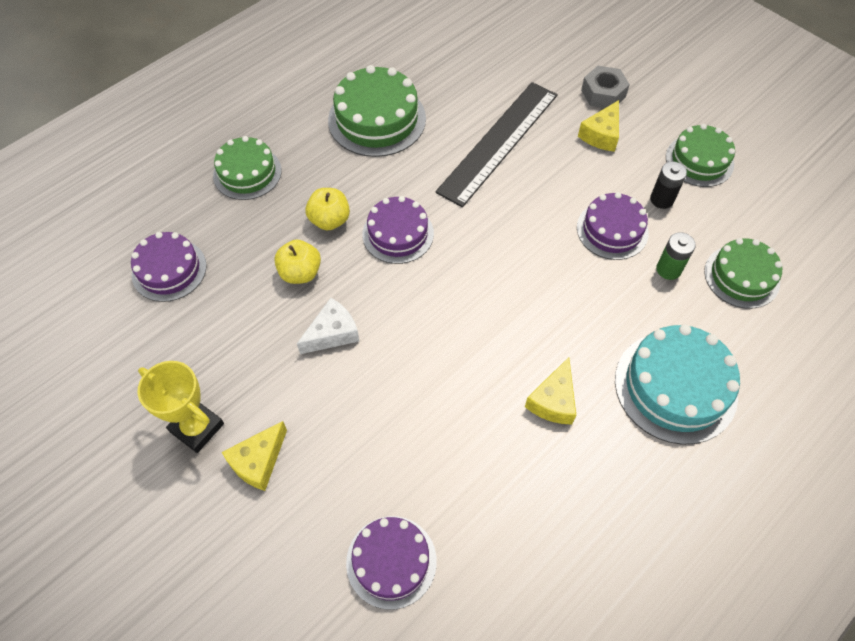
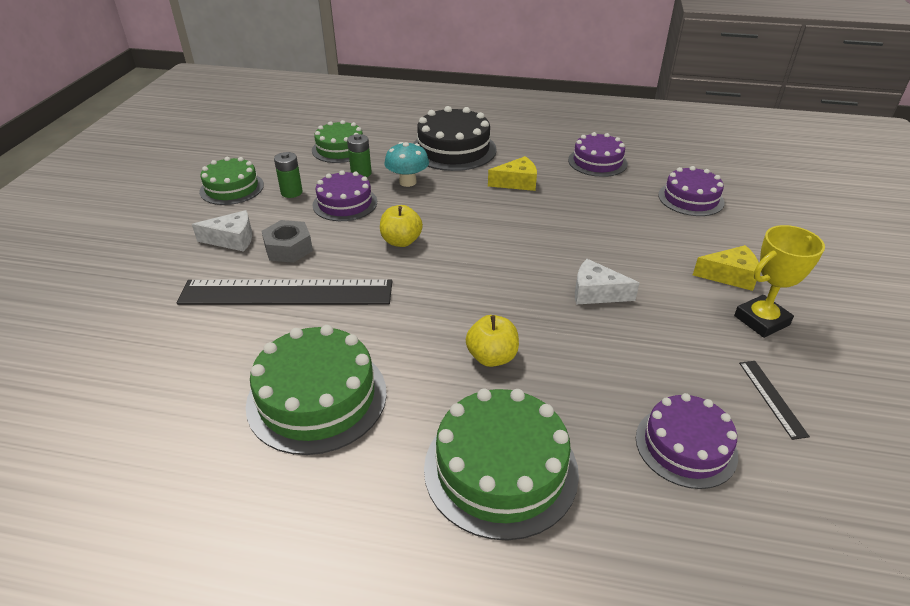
camera: 125 degrees left, 20 degrees down
(143, 354) = (772, 398): none -> black ruler
(197, 427) = (761, 320): yellow trophy -> yellow trophy turned 60 degrees clockwise
(247, 173) = (500, 469): green cake -> green cake, size x1.51
(300, 273) = (568, 343): yellow apple -> yellow apple (401, 241)
(398, 234) = (460, 305): purple cake -> purple cake (597, 162)
(601, 135) = (232, 239): yellow cheese -> white cheese
(603, 93) = (168, 256): grey nut -> grey nut (288, 248)
(622, 300) = (407, 182): none -> turquoise mushroom
(661, 199) = (291, 192): black battery -> green battery
(675, 386) = (453, 149): turquoise cake -> black cake

